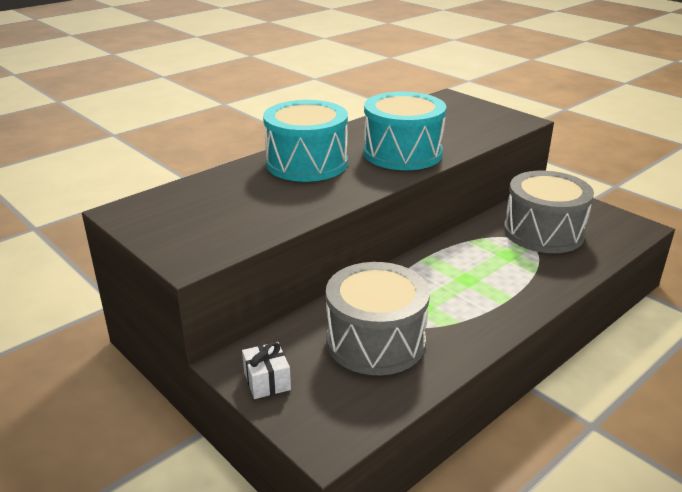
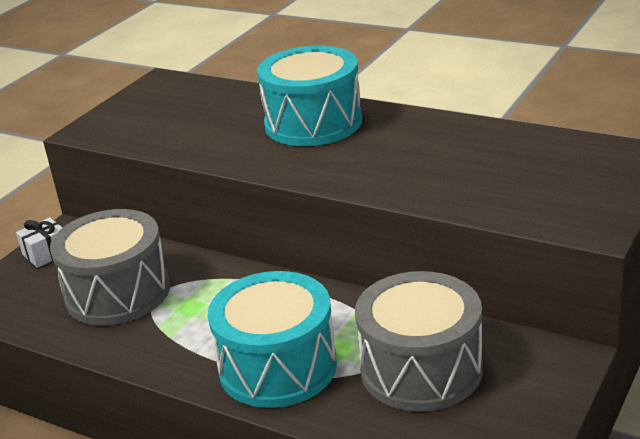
camera: 75 degrees right, 0 degrees up
(402, 153) = (384, 166): turquoise drum -> turquoise drum (278, 367)

